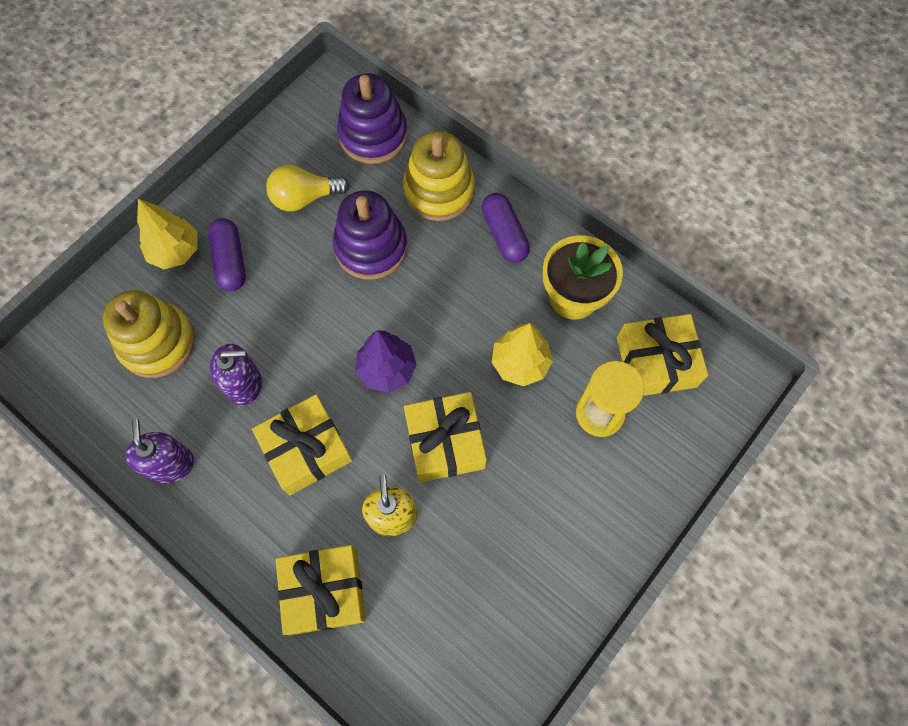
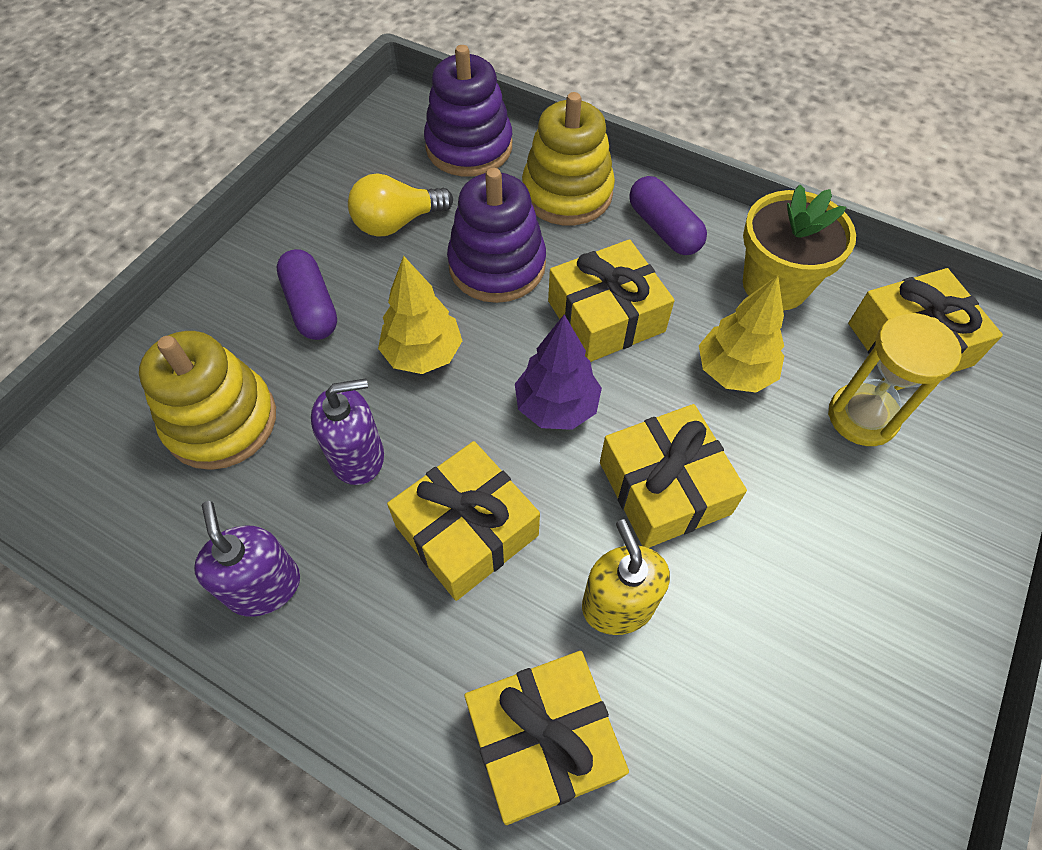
camera: 10 degrees left, 10 degrees down
(175, 251) = (233, 305): yellow tree -> yellow tree (423, 354)
(440, 303) = (606, 316): none -> yellow gift

